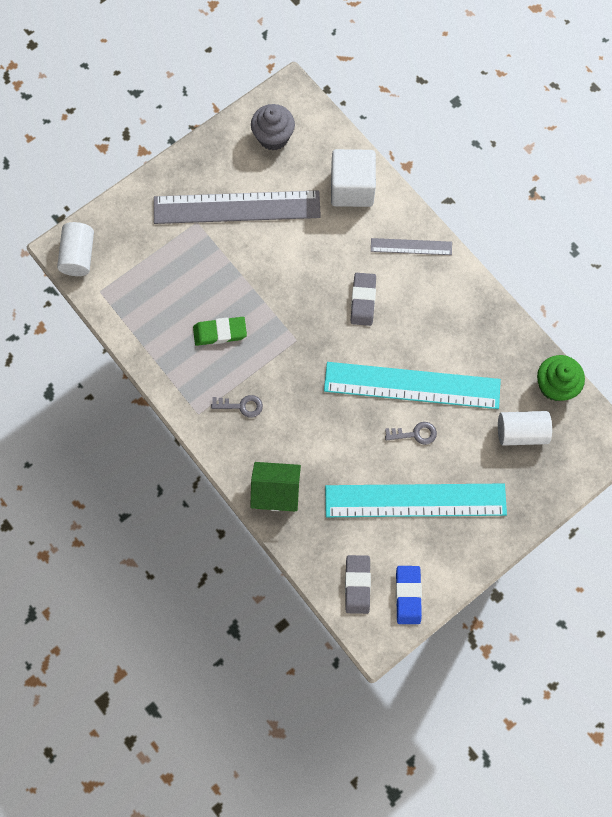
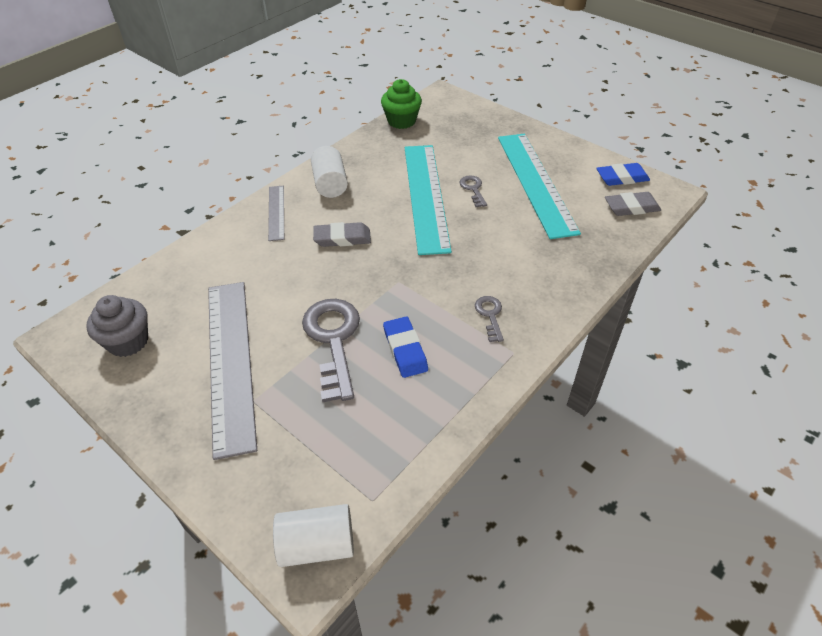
camera: 100 degrees left, 25 degrees down
(220, 332) = (405, 350): green eraser -> blue eraser
(241, 281) = (333, 340): none -> grey key
(276, 492) = (573, 273): green house -> none
(352, 188) = (206, 263): white cube -> none
(521, 432) = (449, 134): white cylinder -> white cylinder (330, 184)

